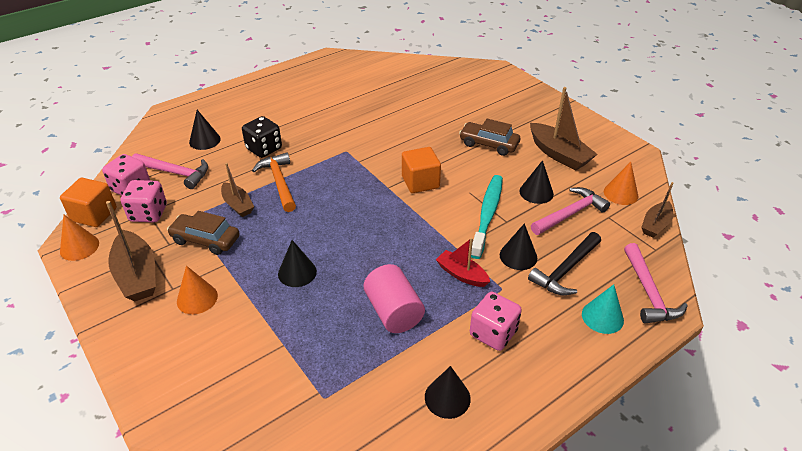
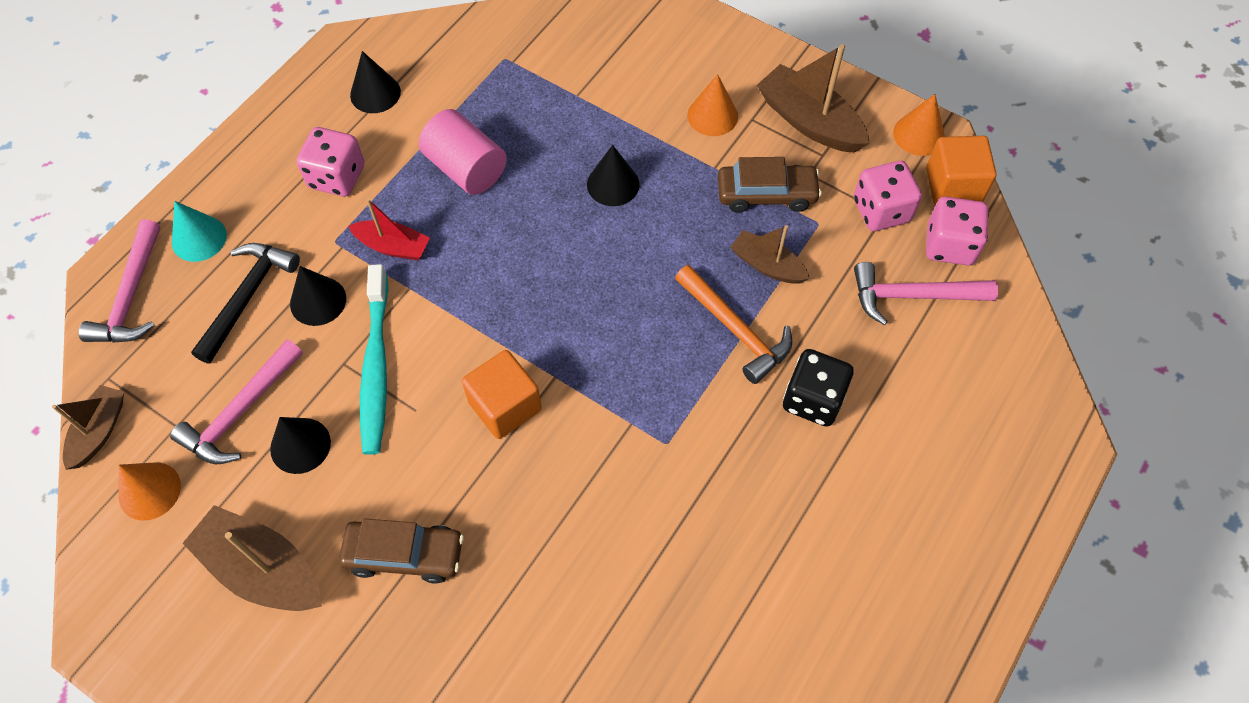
camera: 160 degrees right, 20 degrees up
(205, 140) = (930, 386): black cone -> none
(648, 292) = (131, 295): pink hammer -> pink hammer turned 150 degrees counterclockwise

